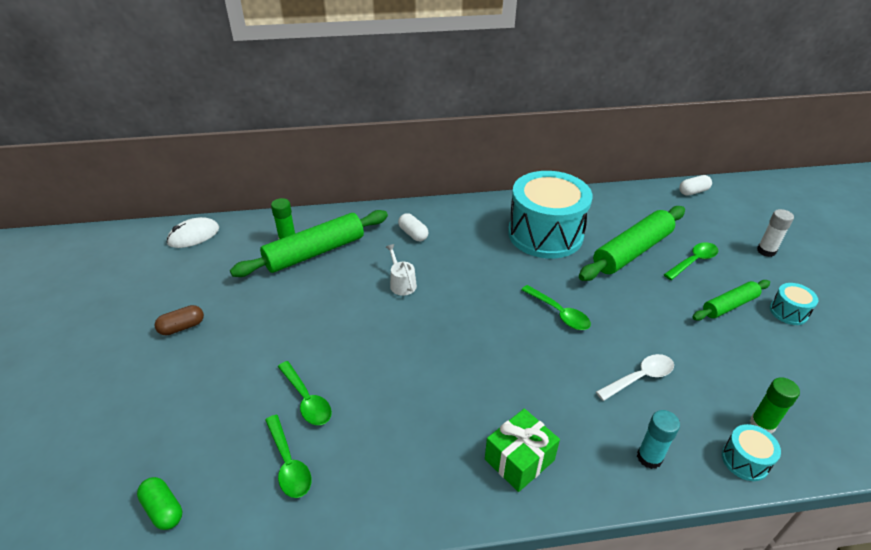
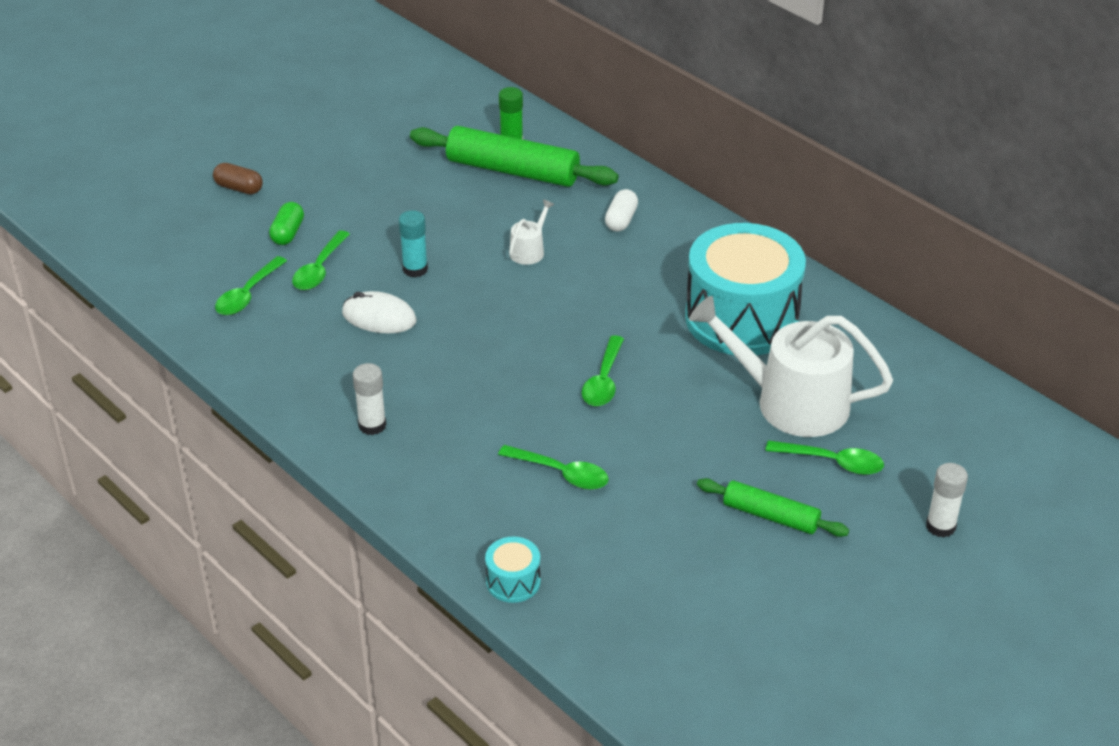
camera: 55 degrees right, 0 degrees up
(163, 509) = (155, 256): green capsule -> green capsule (288, 233)
(182, 327) = (329, 153): brown capsule -> brown capsule (239, 188)
(193, 235) = (450, 84): white mouse -> white mouse (379, 317)
(519, 460) = (372, 425): green gift -> white glue stick
(632, 251) = (791, 402): green rolling pin -> white watering can
(640, 377) = (561, 473): white spoon -> green spoon
(649, 457) = (453, 511): turquoise glue stick -> turquoise glue stick (415, 269)
(693, 192) = (1015, 420): white capsule -> none
(762, 424) = (579, 585): green glue stick -> none
(788, 312) = (816, 573): turquoise drum -> none

